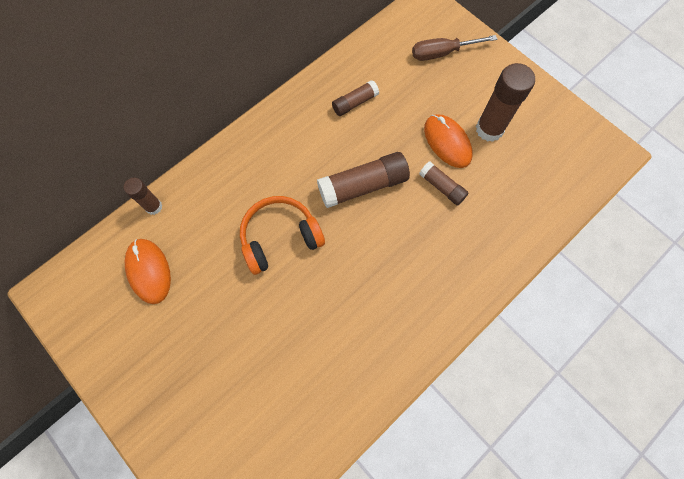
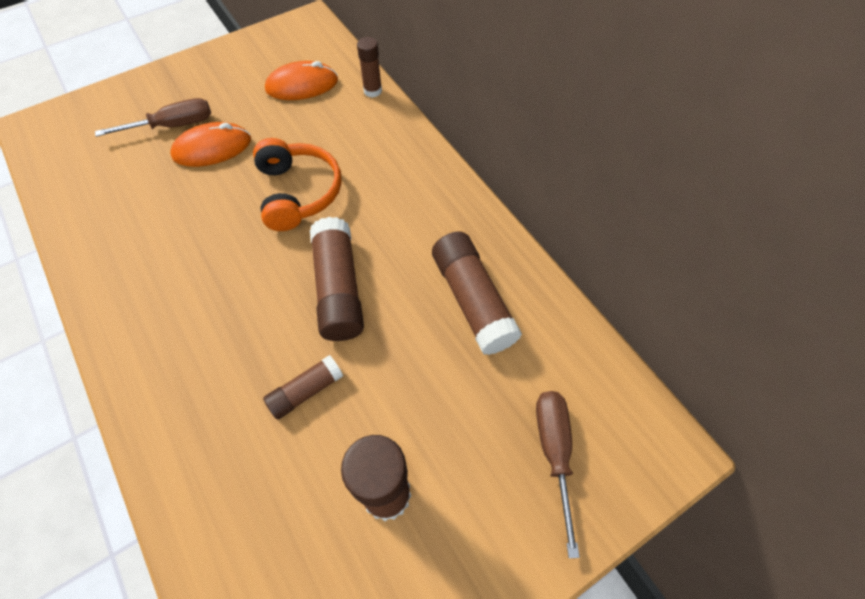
camera: 100 degrees right, 10 degrees down
(213, 377) = (173, 125): none -> brown screwdriver
(355, 103) = (472, 300): brown glue stick -> brown glue stick, size x1.74
(447, 142) = (378, 418): orange mouse -> orange mouse (212, 148)

